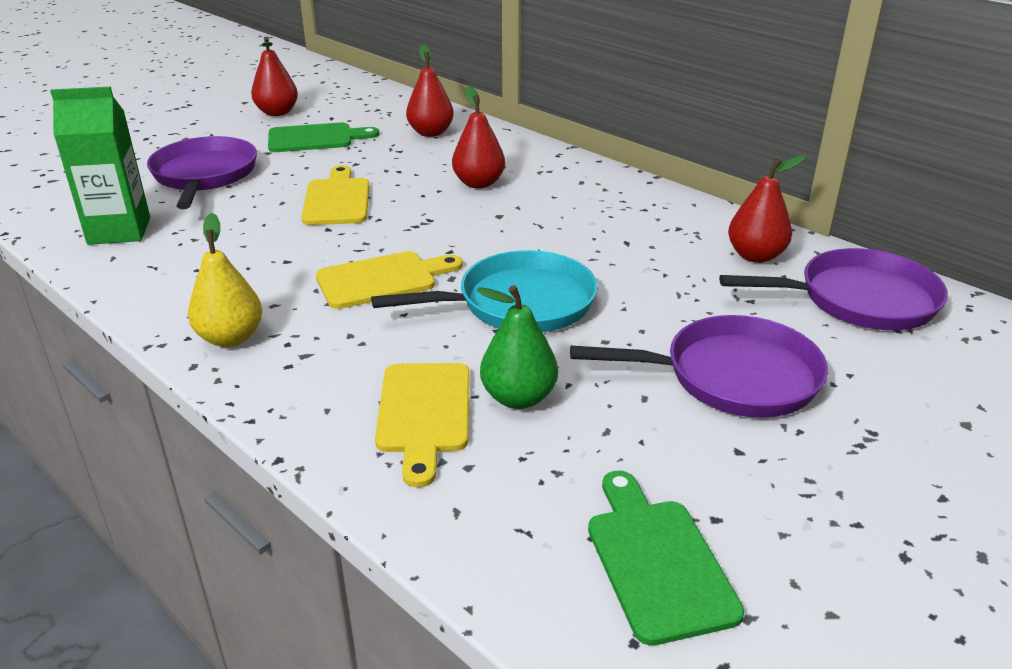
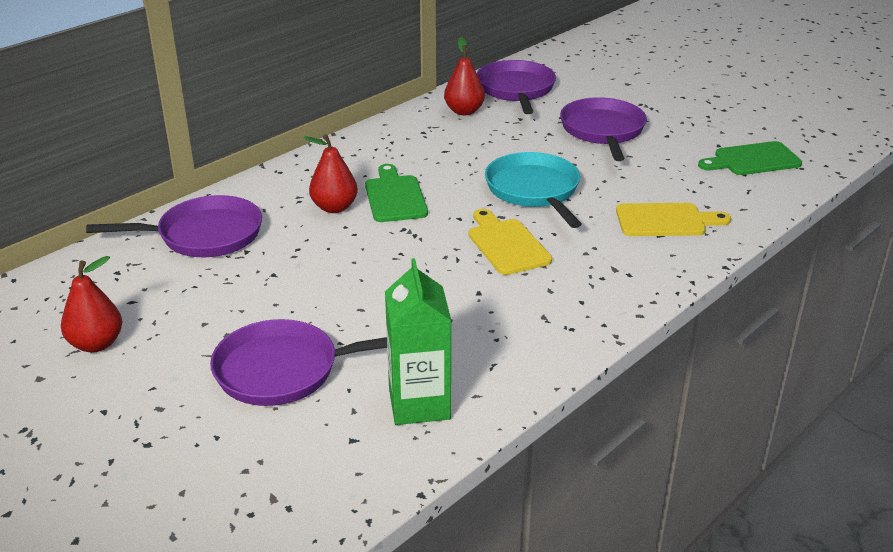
camera: 90 degrees left, 0 degrees up
(230, 338) = (600, 303): yellow pear -> none
(316, 138) = (195, 305): green cutting board -> green cutting board (395, 196)
(337, 199) = (358, 277): yellow cutting board -> none
(430, 133) = (204, 235): red pear -> purple pan
(518, 398) = (640, 191): green pear -> none

